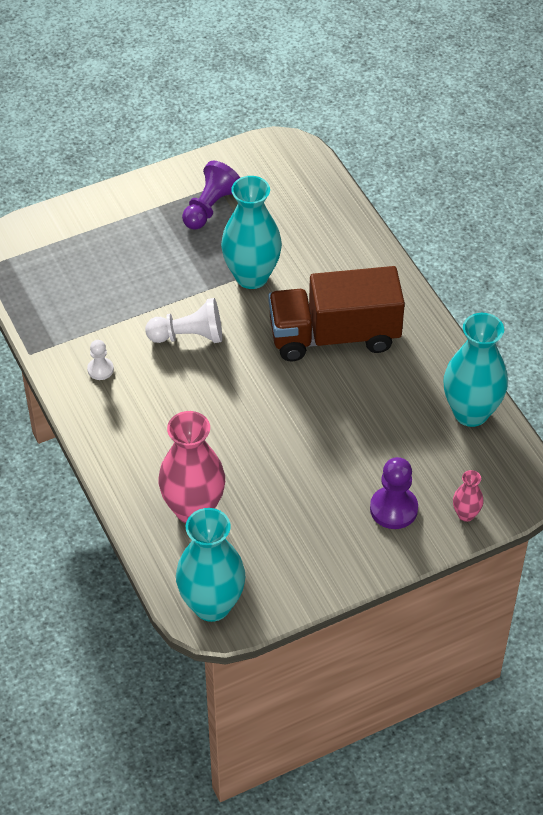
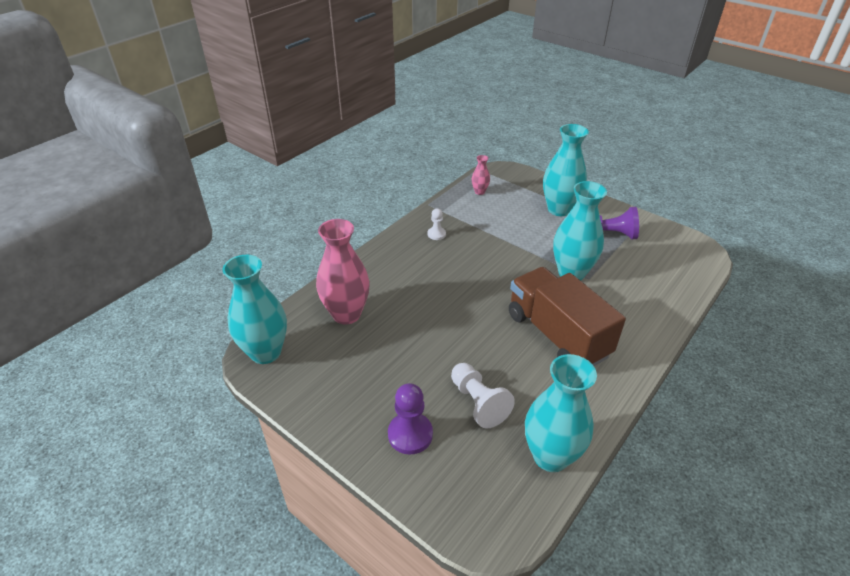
camera: 65 degrees right, 10 degrees down
(132, 228) = (559, 209): none -> turquoise vase
(189, 336) = (494, 262): white pawn -> white pawn (478, 402)
(466, 514) = (433, 493): pink vase -> pink vase (479, 192)

